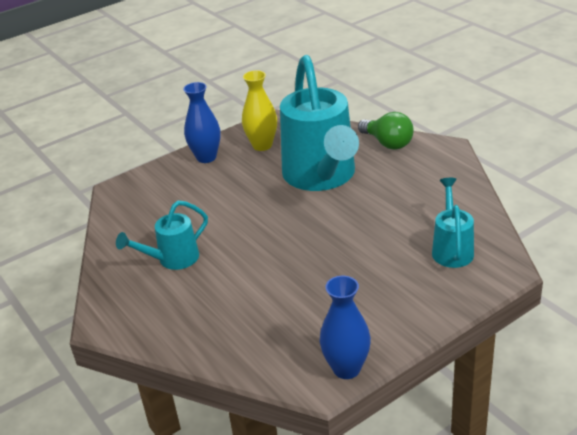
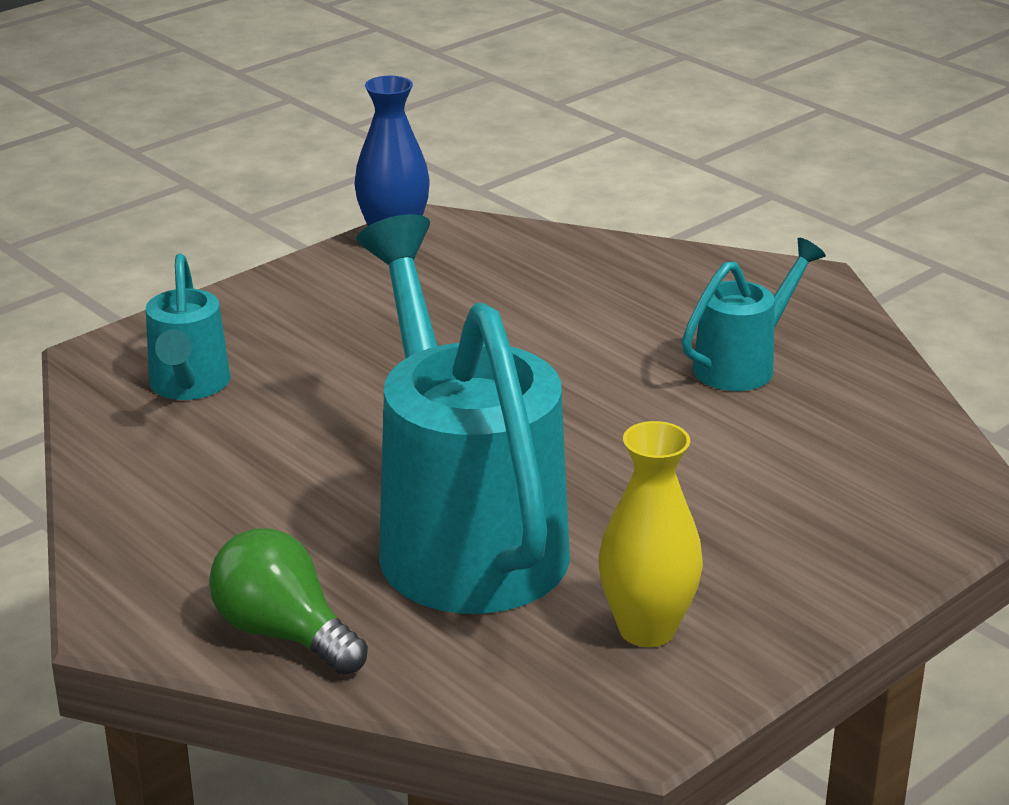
camera: 170 degrees right, 5 degrees down
(206, 157) = (793, 591): blue vase -> none

